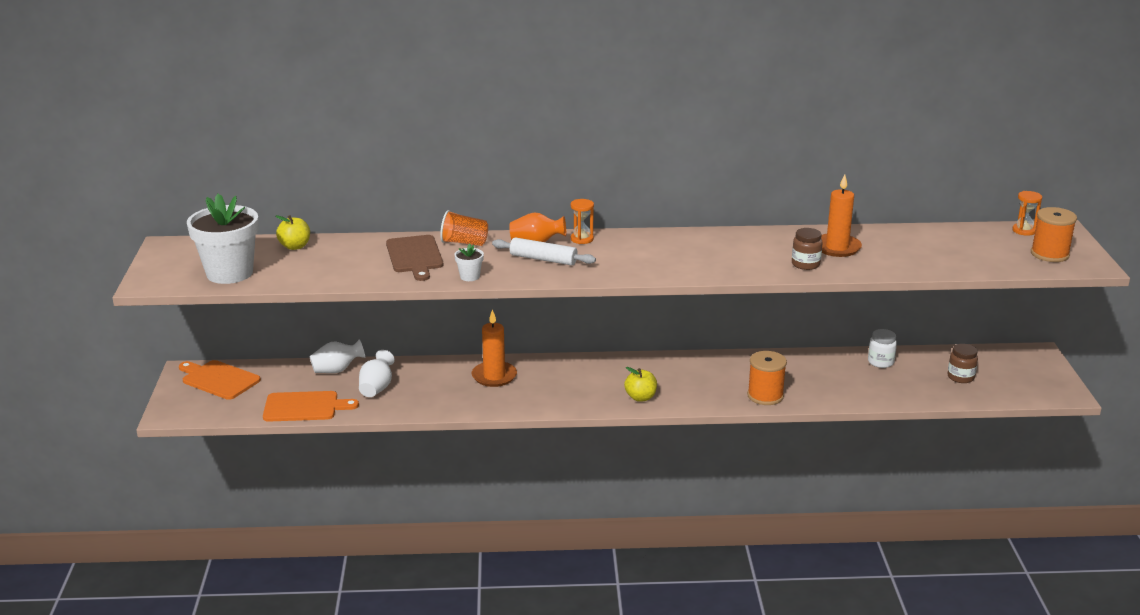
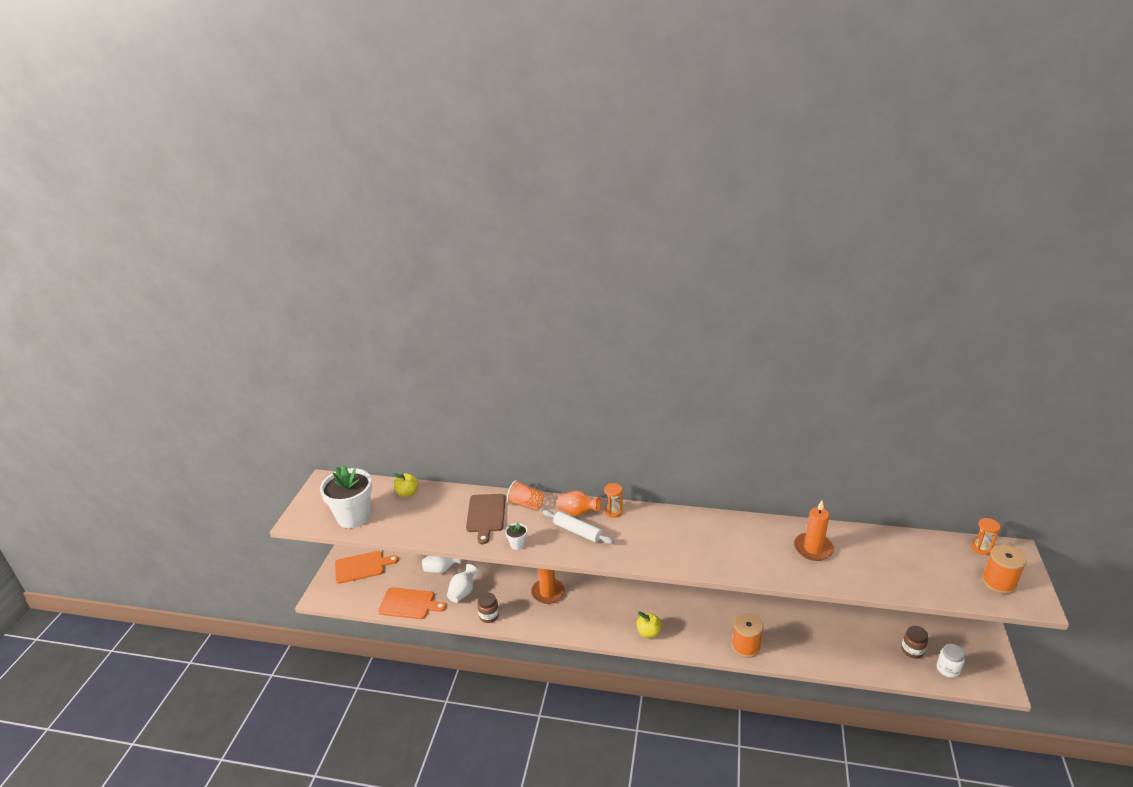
camera: 15 degrees right, 5 degrees up
(219, 379) = (362, 567): orange cutting board -> orange cutting board turned 120 degrees clockwise
(805, 264) = (781, 566): brown jar -> brown jar (489, 616)
(880, 362) = (848, 622): white jar -> white jar (947, 669)

